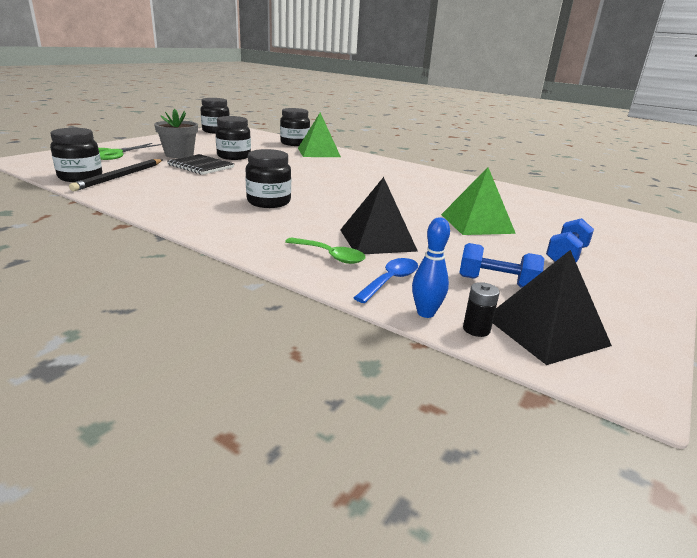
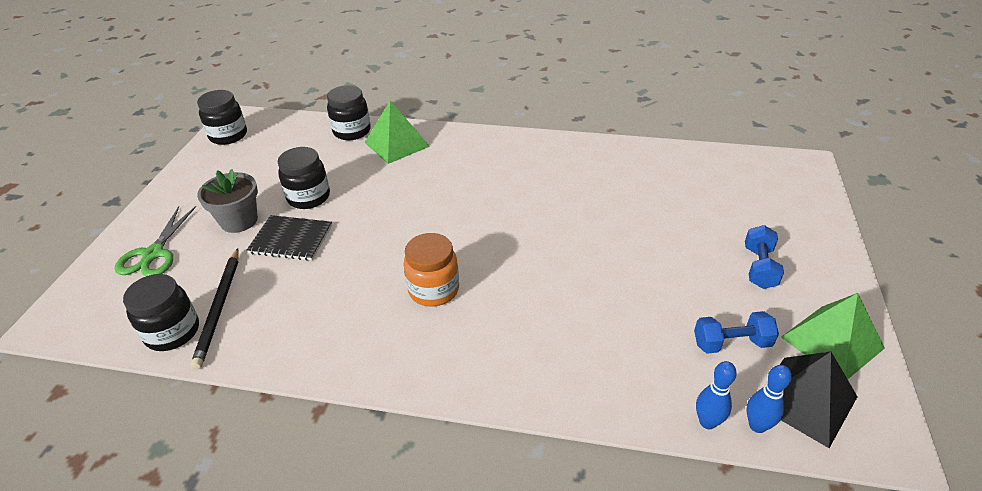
camera: 20 degrees left, 15 degrees up
(269, 202) = (434, 290): black jar -> orange jar
(330, 256) = (570, 368): green spoon -> none
(377, 240) = (590, 317): black pyramid -> none
(390, 281) = (649, 385): blue spoon -> none
(476, 329) = (757, 426): black battery -> blue bowling pin
(477, 223) = (656, 241): green pyramid -> green pyramid (832, 342)

